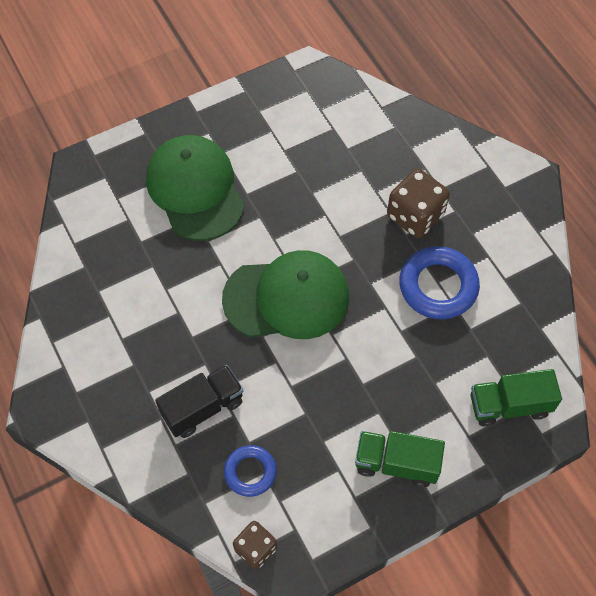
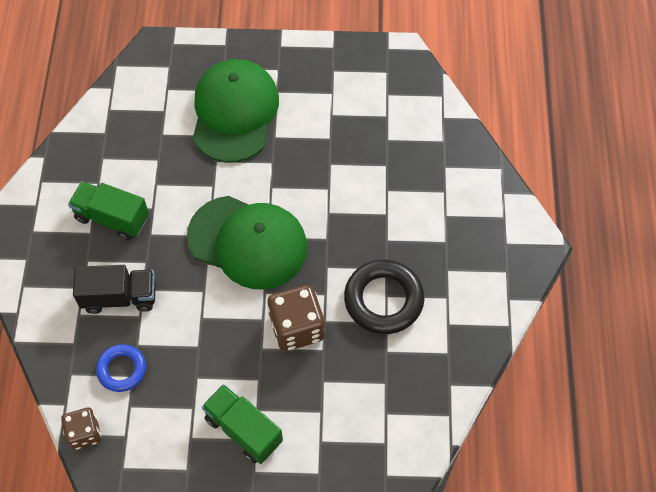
camera: 30 degrees right, 0 degrees up
(415, 216) = (406, 228): brown dice -> brown dice (297, 327)
(438, 286) = (383, 300): blue ring -> black ring
(509, 405) = (374, 435): green truck -> green truck (112, 218)

